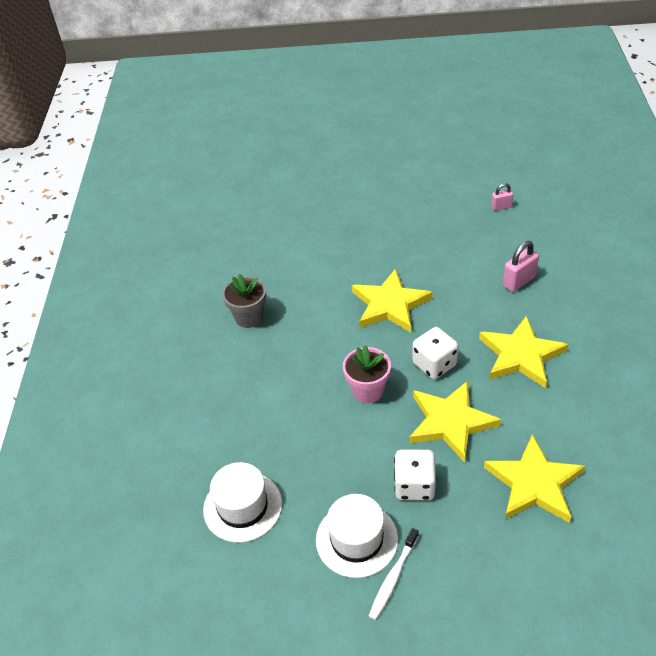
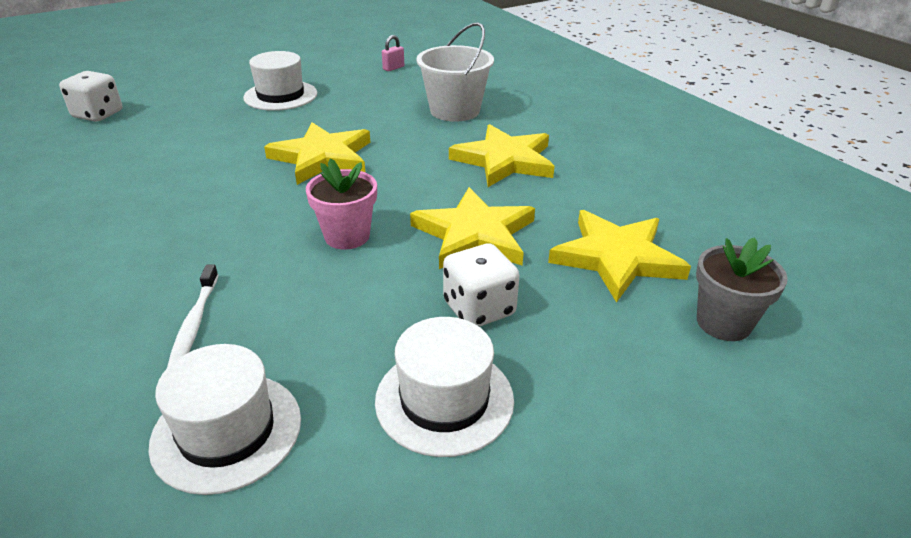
camera: 35 degrees left, 10 degrees down
(249, 317) = (128, 212): grey flower pot -> grey flower pot (723, 323)
(393, 219) = (280, 95): none -> white hat
(393, 578) = (532, 425): white toothbrush -> white toothbrush (194, 324)
(434, 364) = (414, 191): white dice -> white dice (98, 114)
(519, 281) = (454, 110): pink padlock -> white bucket

